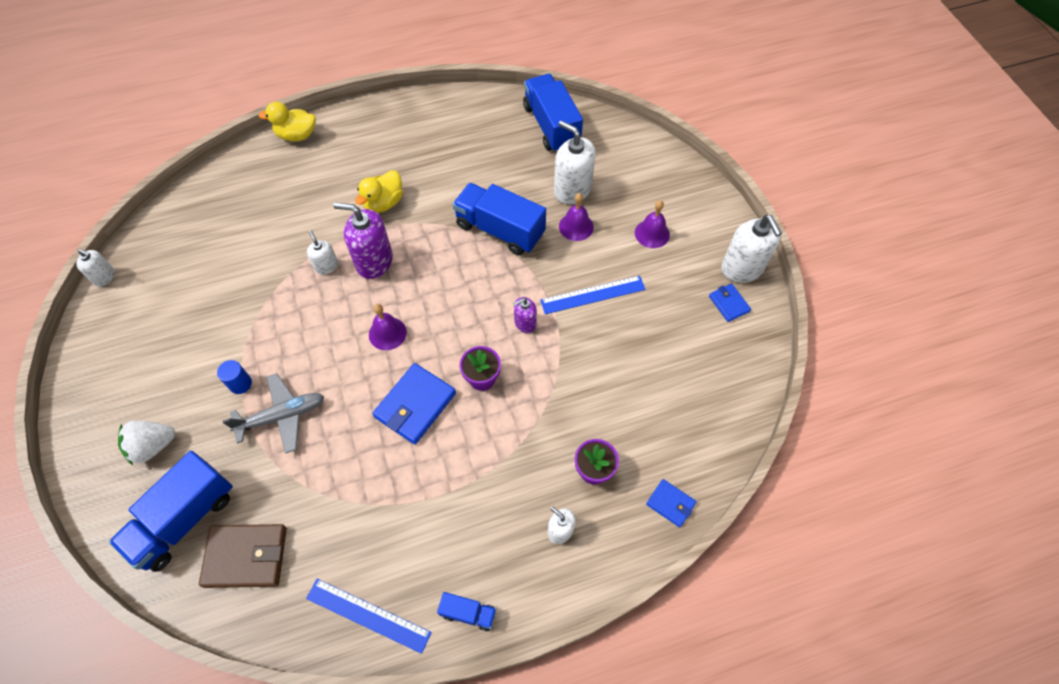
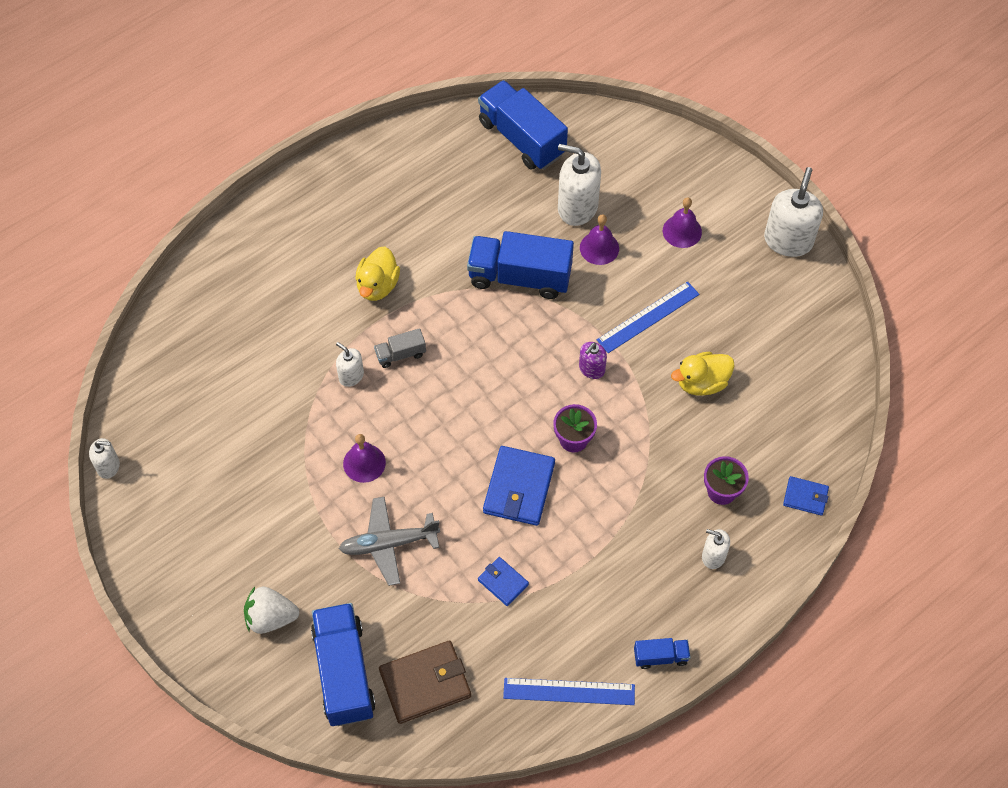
camera: 20 degrees left, 0 degrees up
(153, 446) = (271, 617): white strawberry -> white strawberry turned 45 degrees clockwise
(184, 519) = (344, 672): blue truck -> blue truck turned 150 degrees clockwise
(240, 384) = (326, 527): blue cylinder -> none
(282, 416) = (388, 544): grey plane -> grey plane turned 150 degrees counterclockwise
(297, 135) = (235, 236): yellow duck -> yellow duck (702, 383)
(374, 261) = (400, 354): purple soap dispenser -> grey truck
(387, 333) = (454, 425): purple bell -> purple bell (364, 463)
(728, 304) = (788, 283): blue wallet -> blue wallet (503, 582)
(742, 268) = (788, 240): white soap dispenser -> white soap dispenser turned 120 degrees counterclockwise

